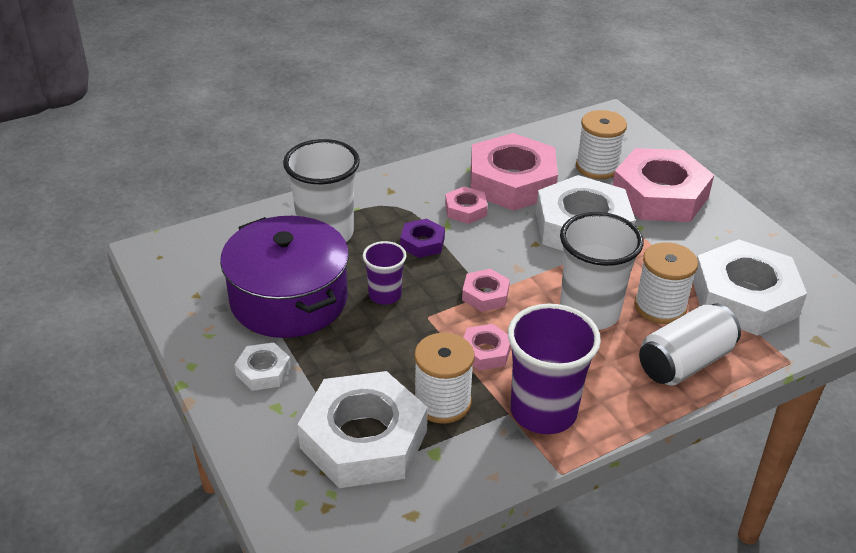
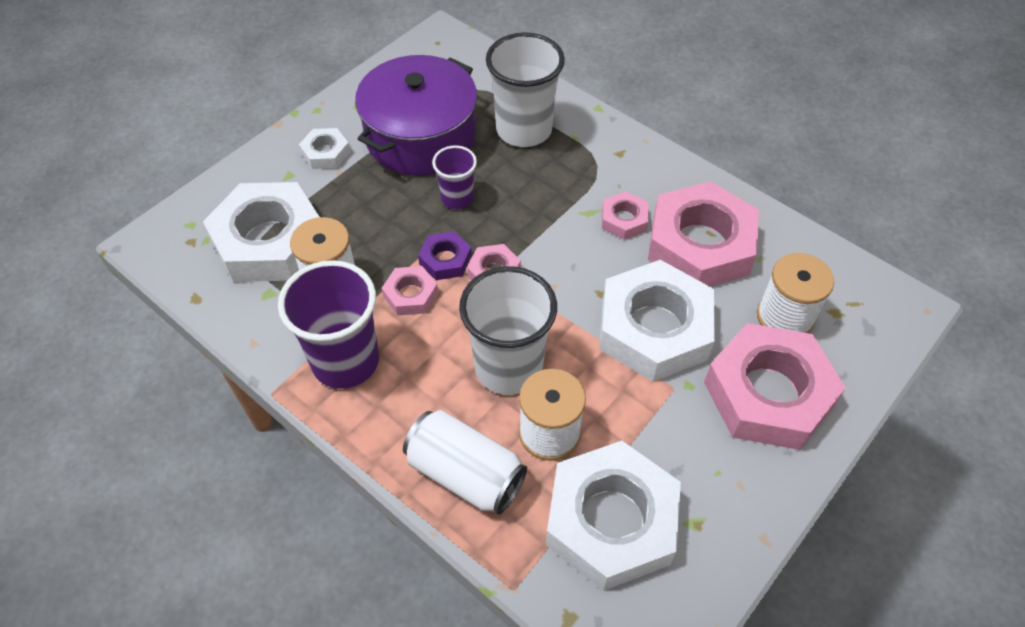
camera: 70 degrees right, 15 degrees up
(422, 243) = (549, 202): purple nut -> purple nut (445, 260)

